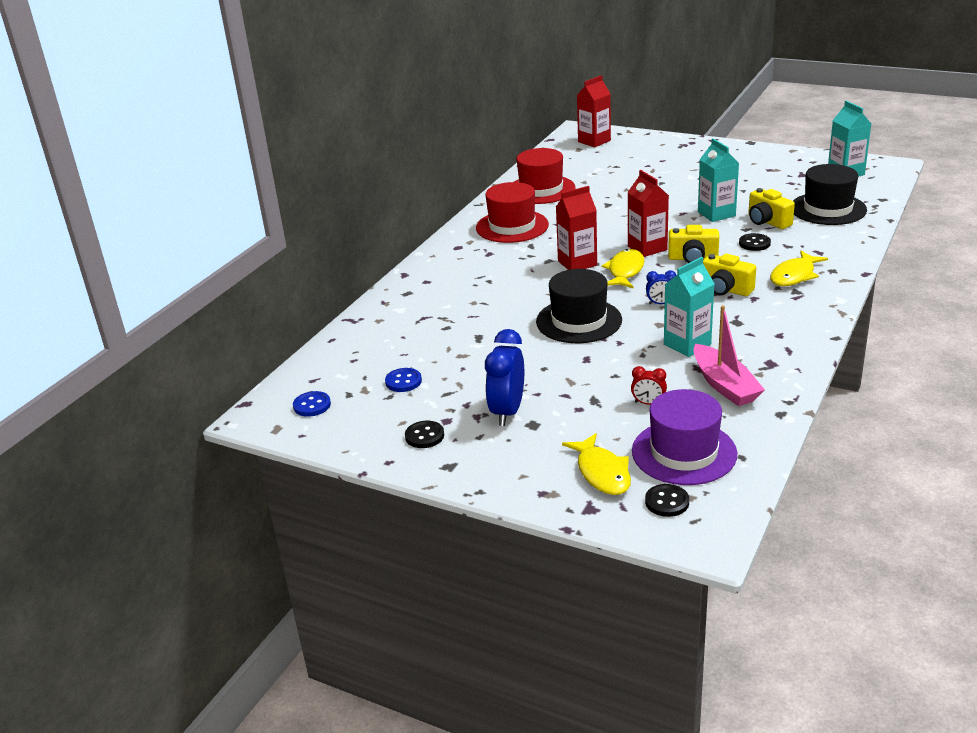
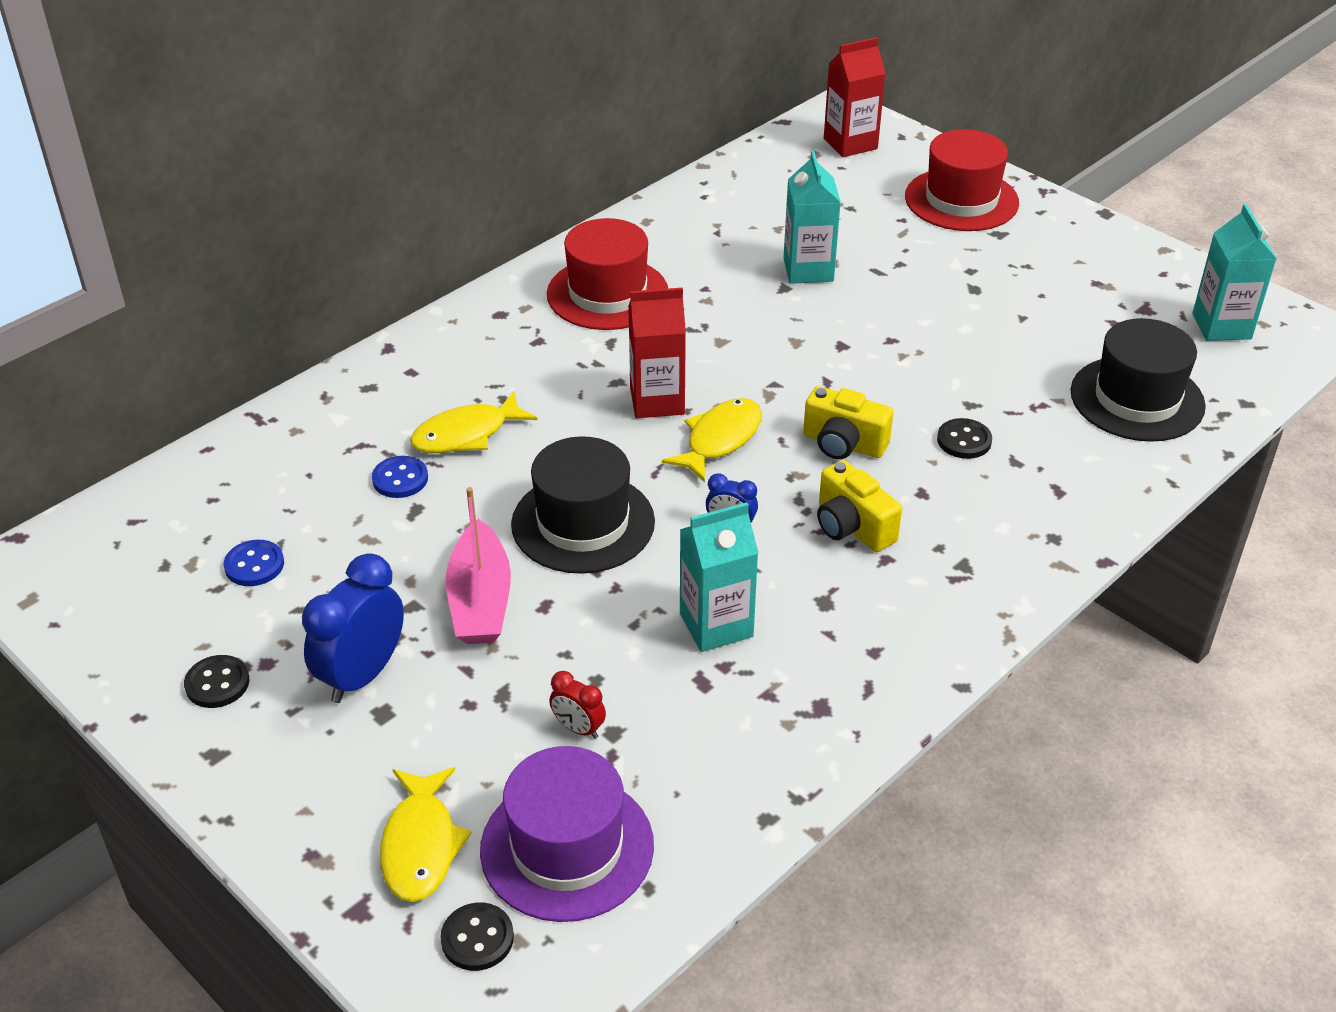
camera: 15 degrees right, 10 degrees up
(312, 405) = (102, 571): blue button -> blue button (400, 479)
(541, 189) = (701, 227): red hat -> red hat (961, 200)
(647, 248) = (785, 400): red carton -> none
(716, 214) = (944, 358): turquoise carton -> turquoise carton (808, 270)
(724, 385) = (718, 730): pink boat -> pink boat (480, 600)
(767, 222) = (1016, 399): yellow camera -> none
(794, 275) = (983, 530): yellow fish -> yellow fish (466, 434)

